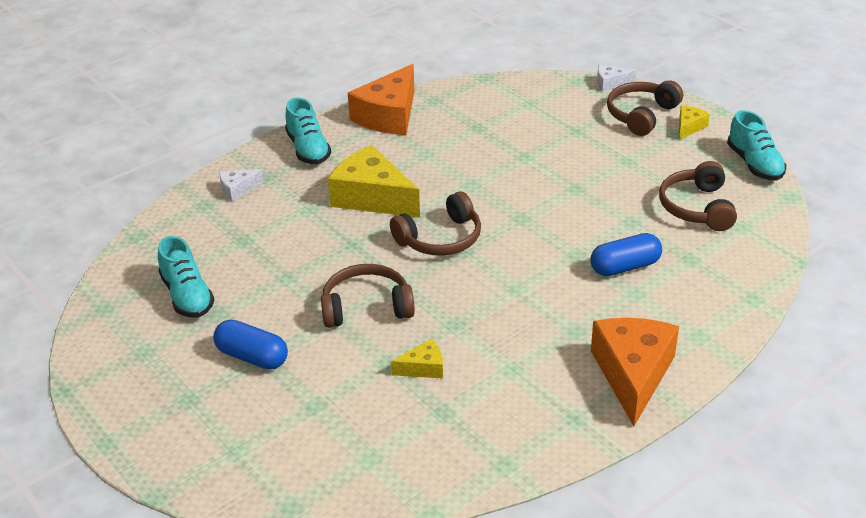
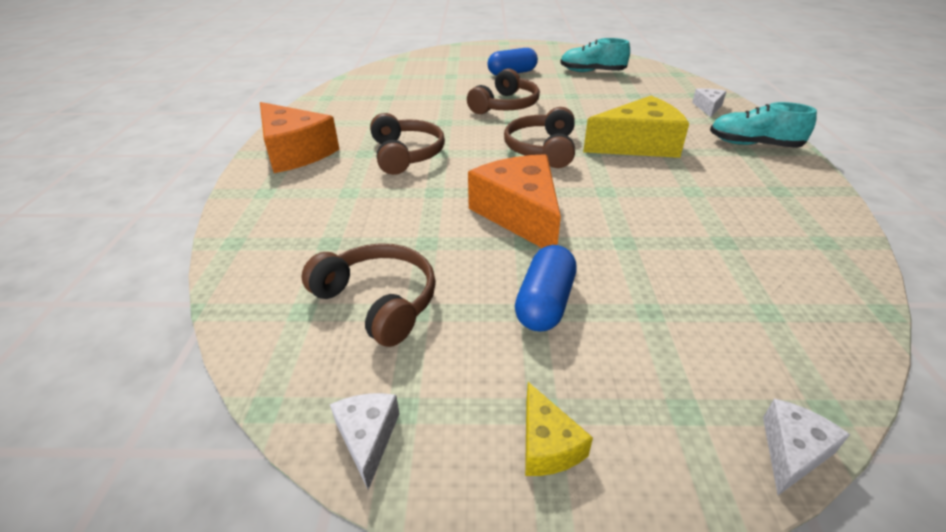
camera: 130 degrees right, 0 degrees up
(389, 116) = (799, 200): orange cheese -> orange cheese (520, 214)
(423, 368) = (426, 103): yellow cheese -> none
(625, 267) = (381, 204): blue capsule -> blue capsule (545, 303)
(641, 115) = (639, 410): brown headphones -> brown headphones (406, 154)
(754, 164) = (367, 438): turquoise shoe -> white cheese

